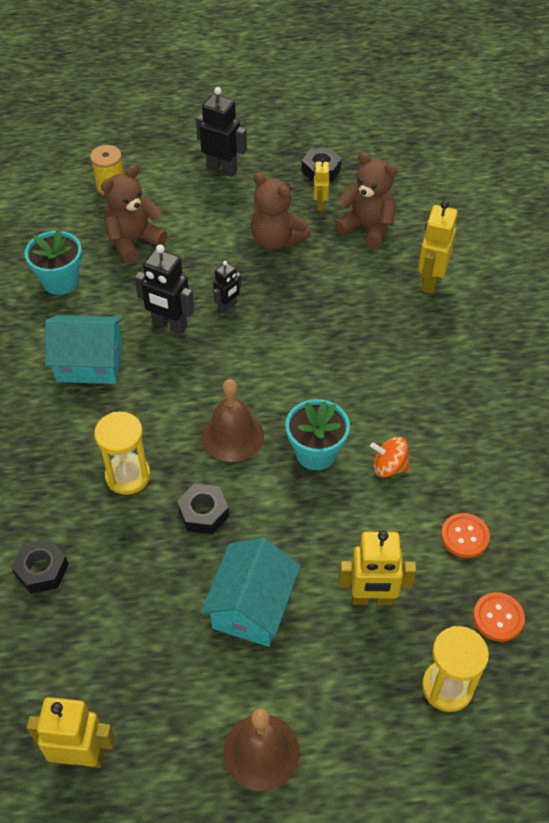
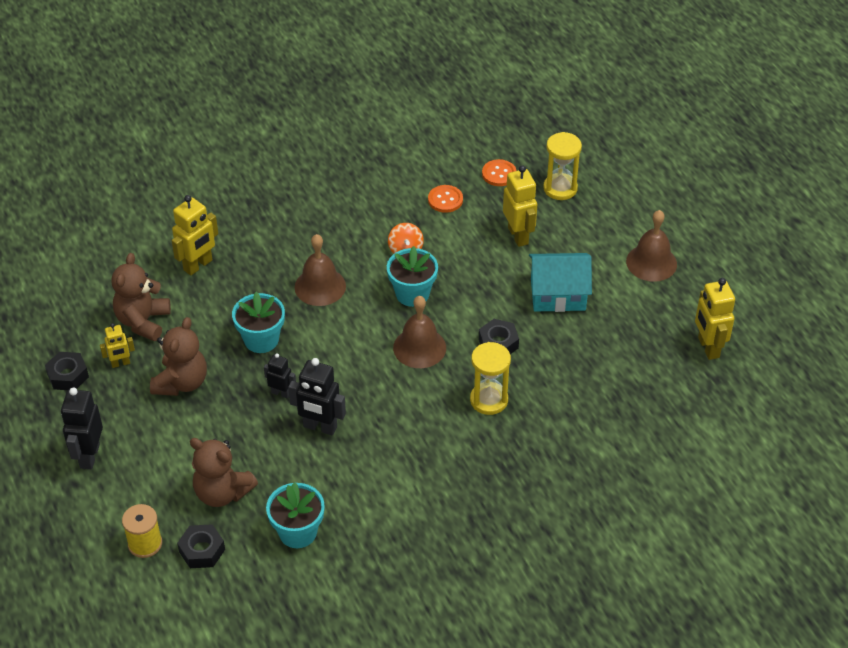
camera: 110 degrees left, 5 degrees down
(42, 570) = (595, 421): black nut -> black nut (202, 550)
(90, 363) = (387, 469): turquoise house -> none
(169, 325) = (320, 427): black robot -> black robot turned 105 degrees clockwise
(304, 307) = (261, 340): none -> turquoise flower pot
(360, 372) = (320, 286): none -> brown bell
(430, 281) = (198, 265): yellow robot -> yellow robot turned 45 degrees counterclockwise

